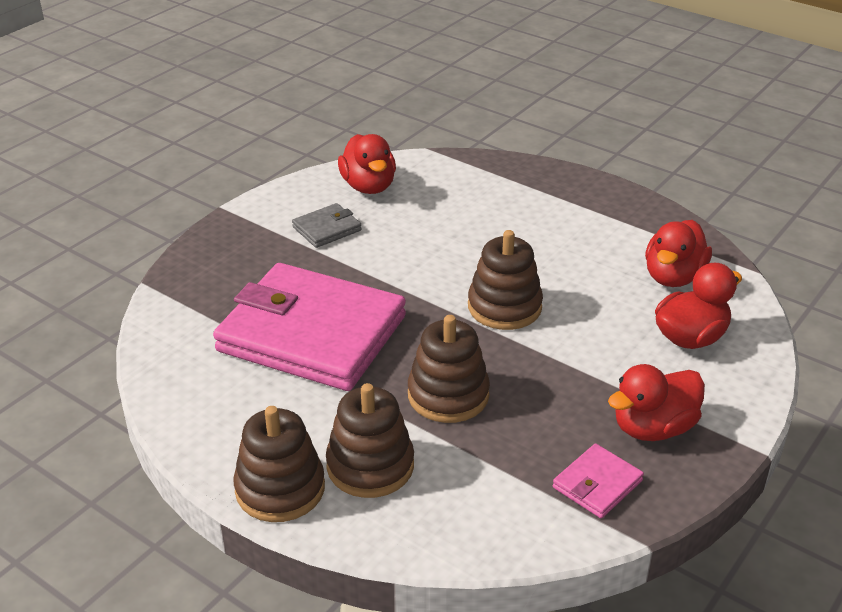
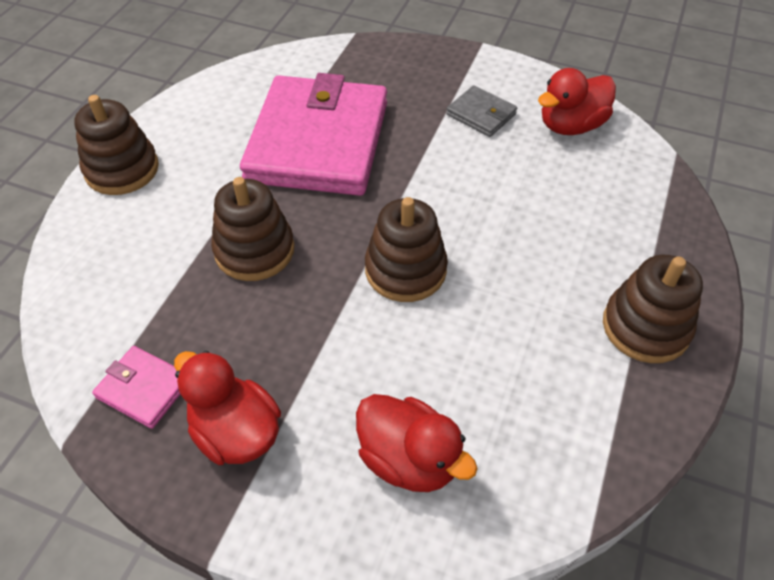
camera: 75 degrees right, 15 degrees up
(370, 466) = (153, 216): brown stacking toy -> brown stacking toy (645, 327)
(673, 277) = (530, 429): red duck -> none

